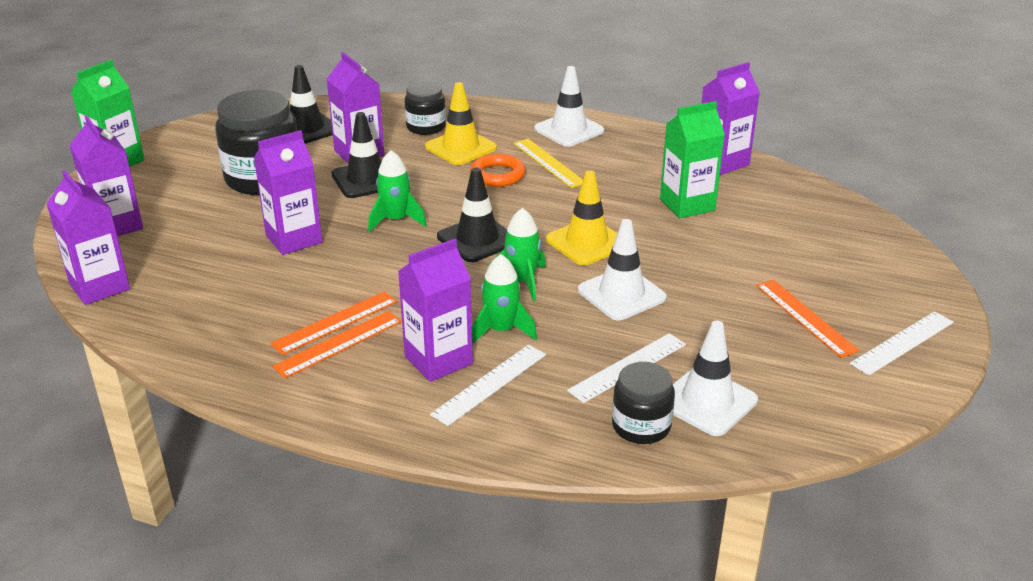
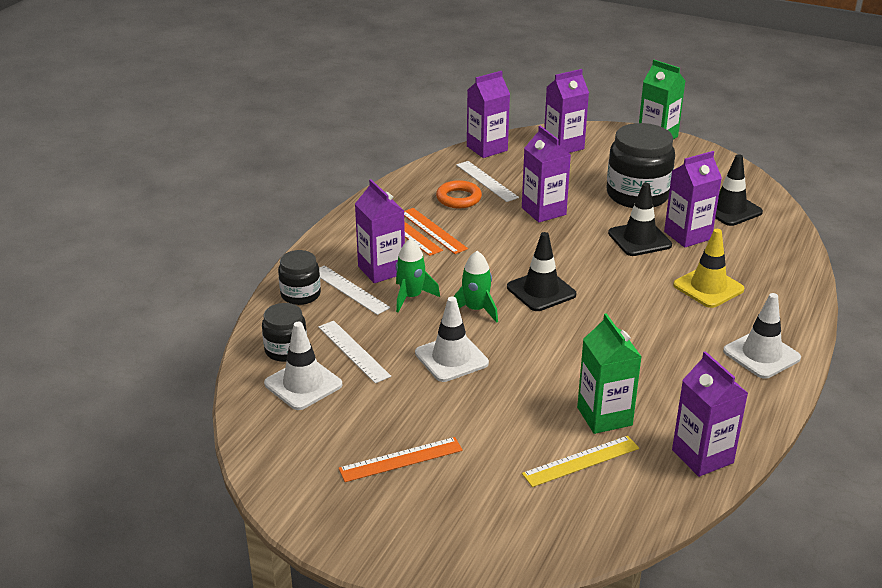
camera: 95 degrees right, 0 degrees up
(396, 220) = (572, 253): green rocket -> none
(426, 127) = (748, 269): black jar -> black jar (300, 294)
(497, 175) = (655, 306): orange ring -> orange ring (458, 198)
(548, 163) = (684, 336): yellow ruler -> yellow ruler (581, 461)
(587, 242) = (534, 347): yellow traffic cone -> none
(902, 343) = (351, 514): white ruler -> white ruler (486, 181)

